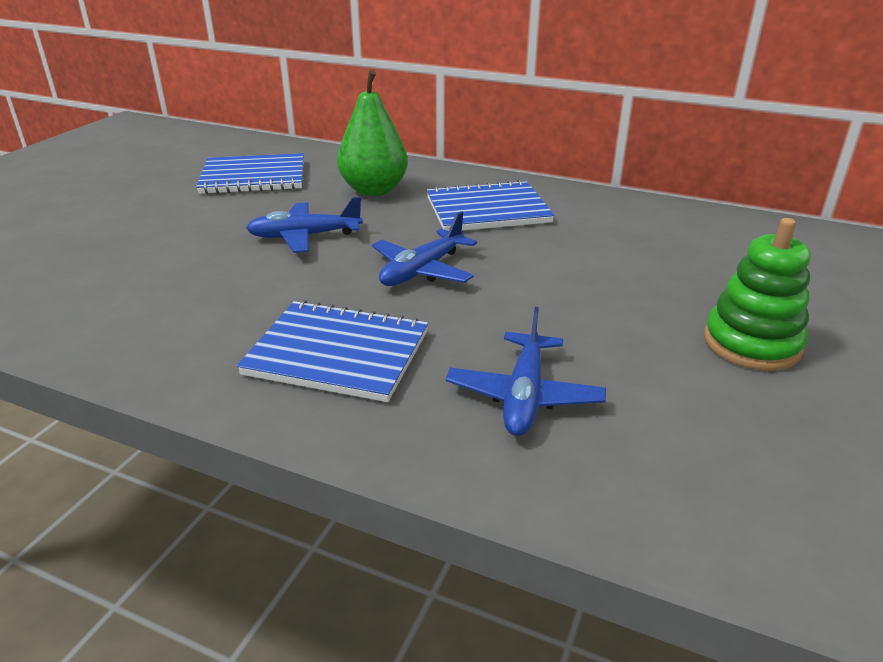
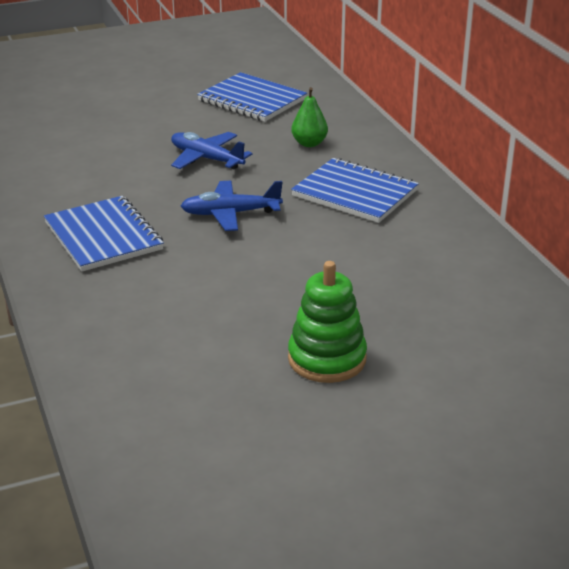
camera: 45 degrees right, 0 degrees up
(374, 190) = (309, 143): green pear -> green pear, size x0.58
(524, 396) = (147, 306): blue plane -> none

